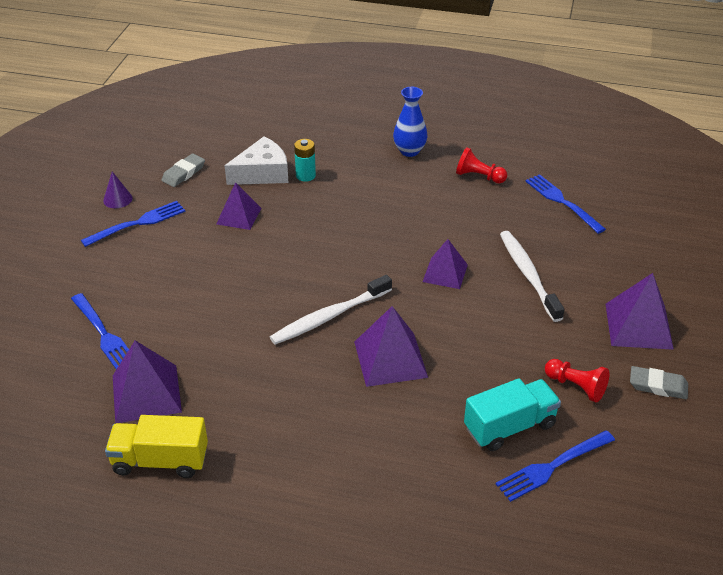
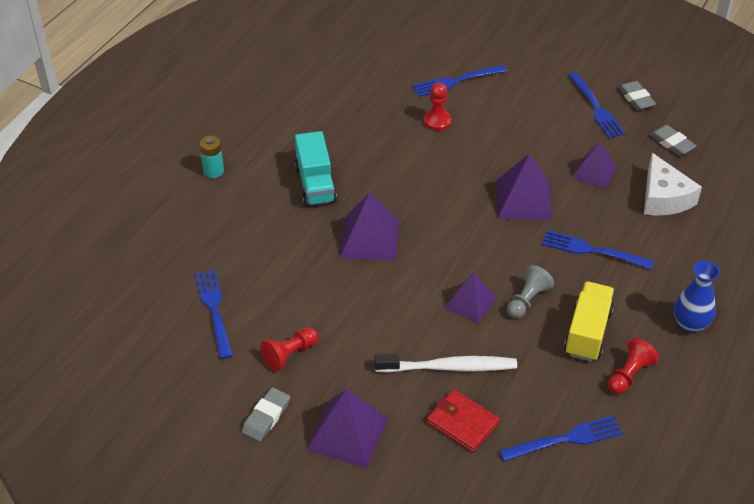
camera: 105 degrees right, 5 degrees up
(117, 199) = (636, 98): purple cone -> grey eraser
(146, 393) = (384, 98): purple pyramid -> purple pyramid (523, 200)
(160, 461) = (317, 100): yellow truck -> yellow truck (587, 332)
(182, 339) = (437, 121): none -> red pawn
(305, 176) = (654, 229): turquoise battery -> turquoise battery (213, 171)
(329, 317) = (435, 210): white toothbrush -> none
(346, 207) = (592, 250): none -> blue fork
(425, 238) = (527, 300): none -> grey pawn
(509, 427) = (265, 295): turquoise truck -> turquoise truck (315, 184)
(582, 258) = (462, 423): none -> red wallet

